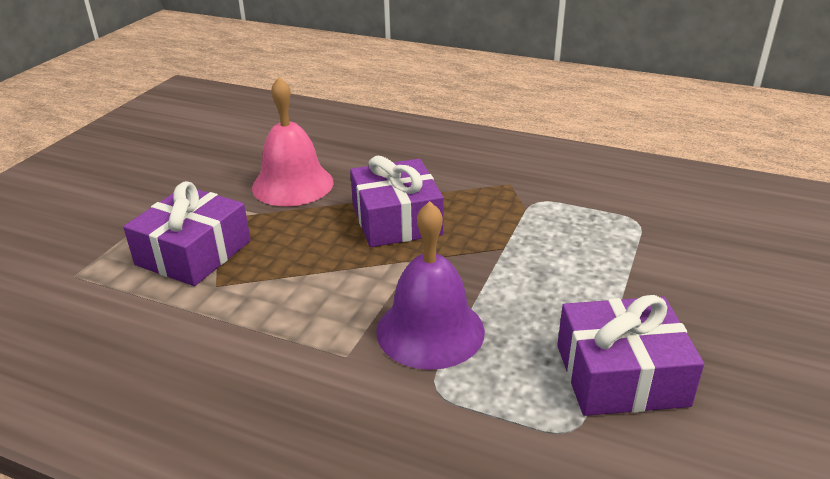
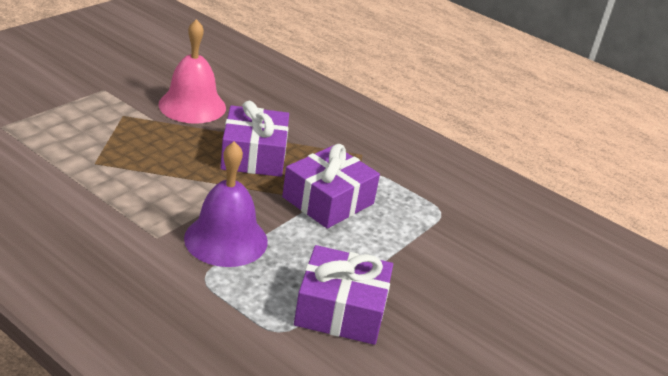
camera: 10 degrees right, 0 degrees up
(194, 253) = (91, 135): purple gift -> purple gift (328, 200)

